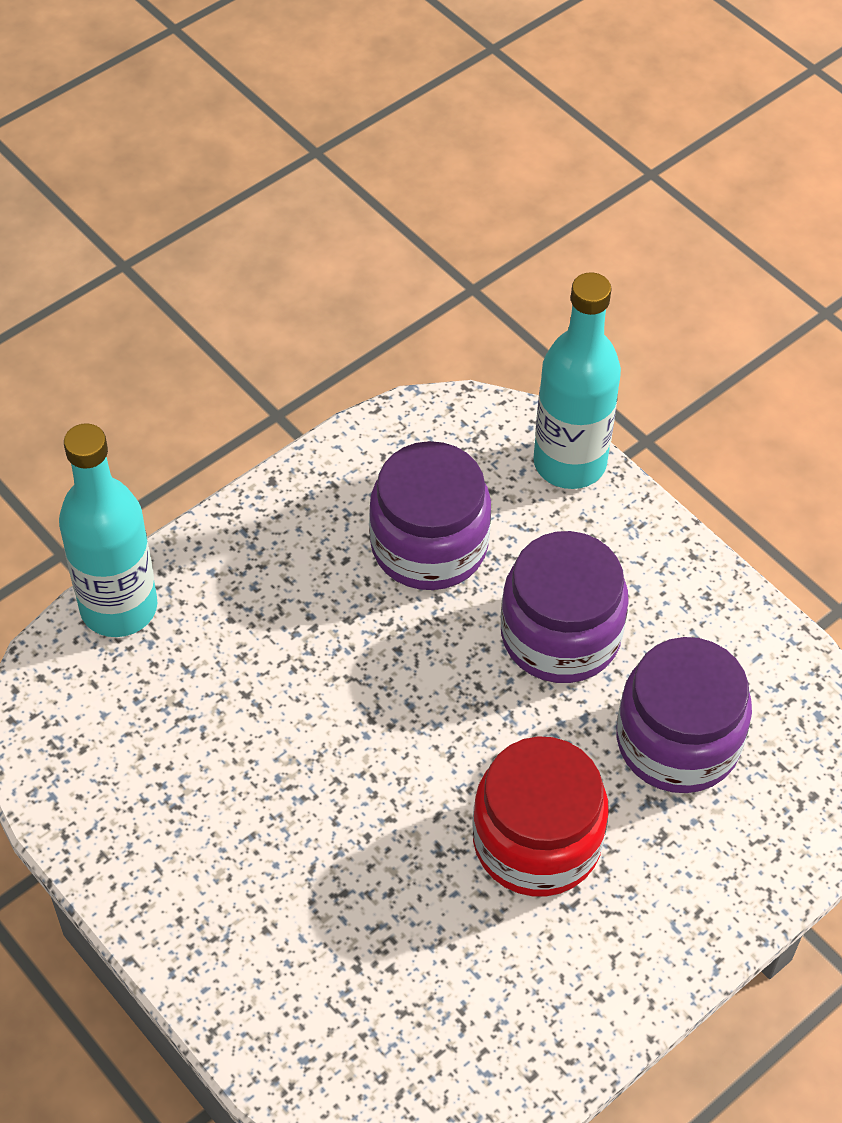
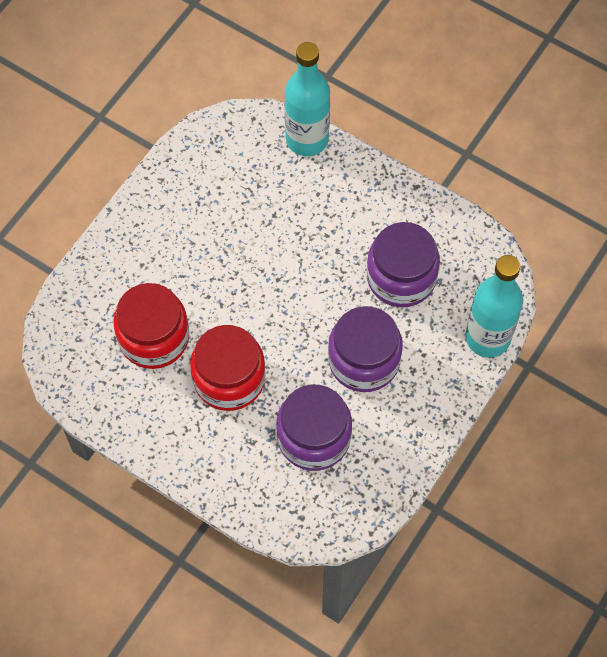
camera: 75 degrees right, 10 degrees up
(421, 944) = (154, 338): none -> red jar

